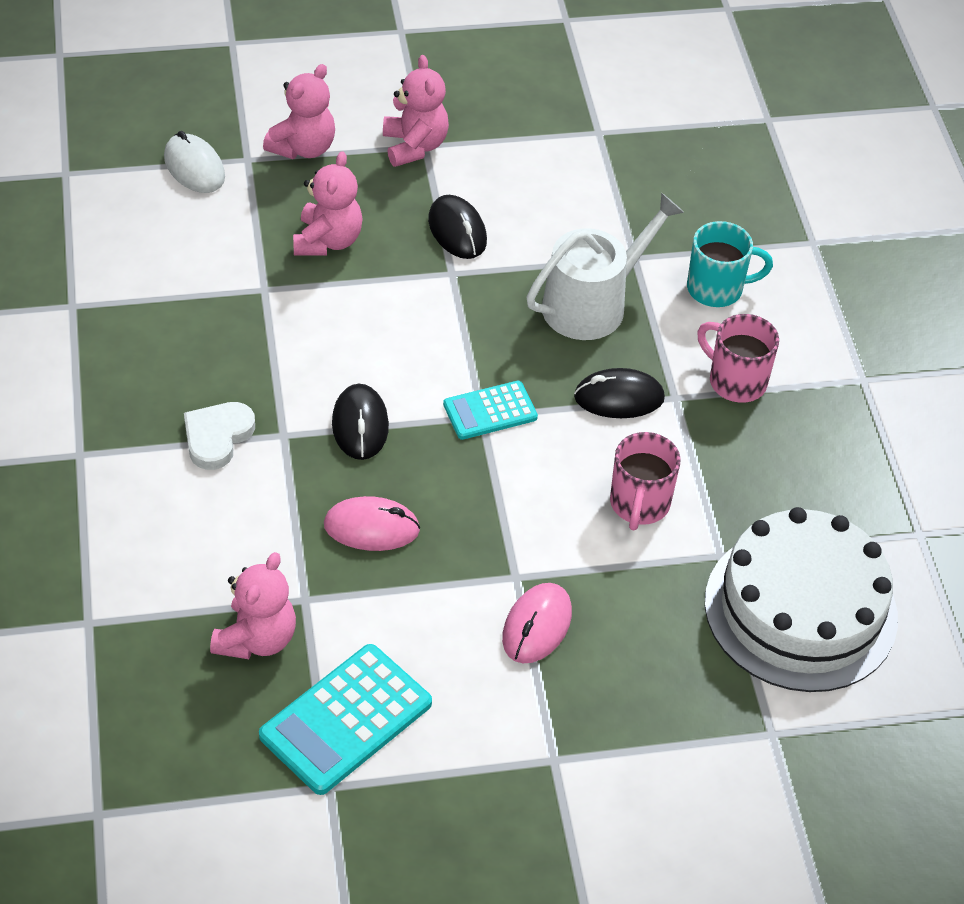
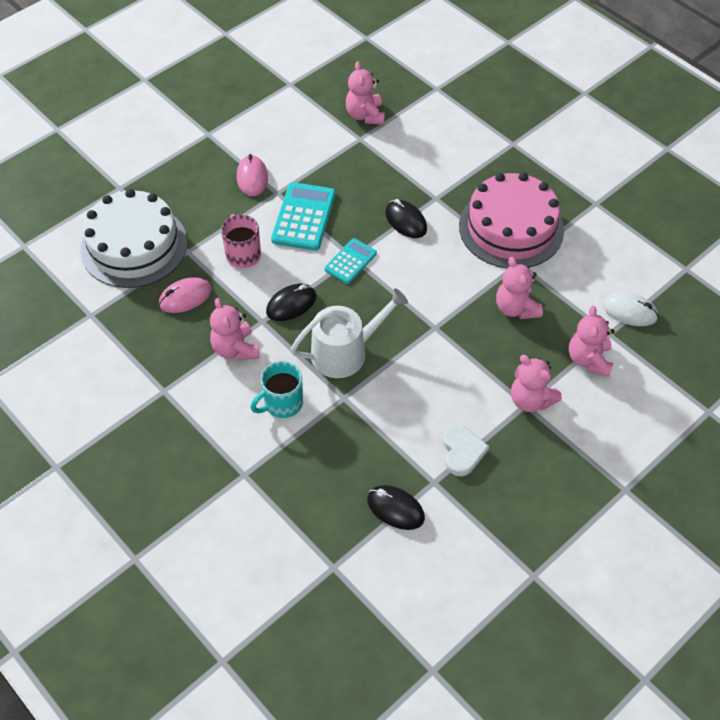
camera: 150 degrees right, 5 degrees up
(217, 437) = (464, 181): white heart -> white heart (462, 452)
(224, 336) = (511, 228): none -> pink cake
(346, 720) = (303, 106): turquoise calculator -> turquoise calculator (303, 217)
(371, 528) = (358, 180): pink mouse -> pink mouse (185, 297)
(457, 231) = (455, 356): black mouse -> black mouse (395, 509)
(592, 304) = (345, 352): white watering can -> white watering can turned 135 degrees counterclockwise
(735, 381) = (235, 349): pink mug -> pink teddy bear

